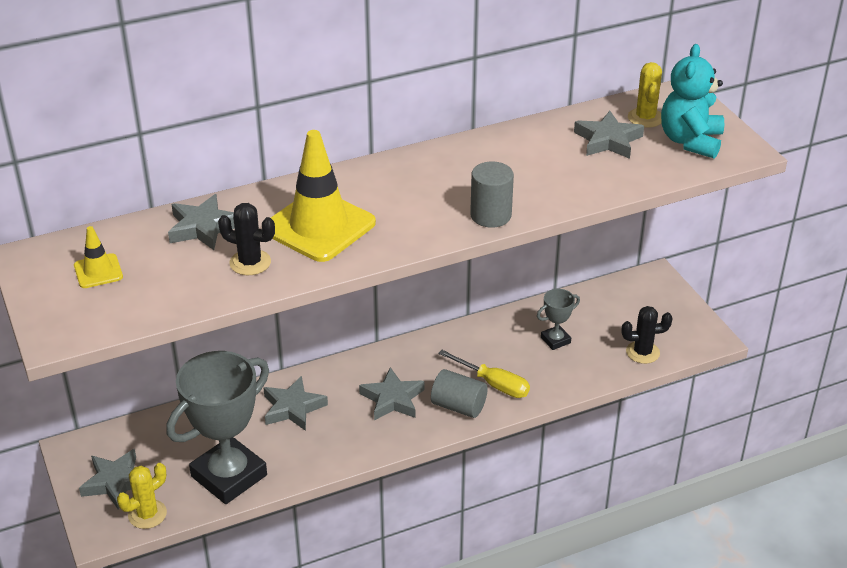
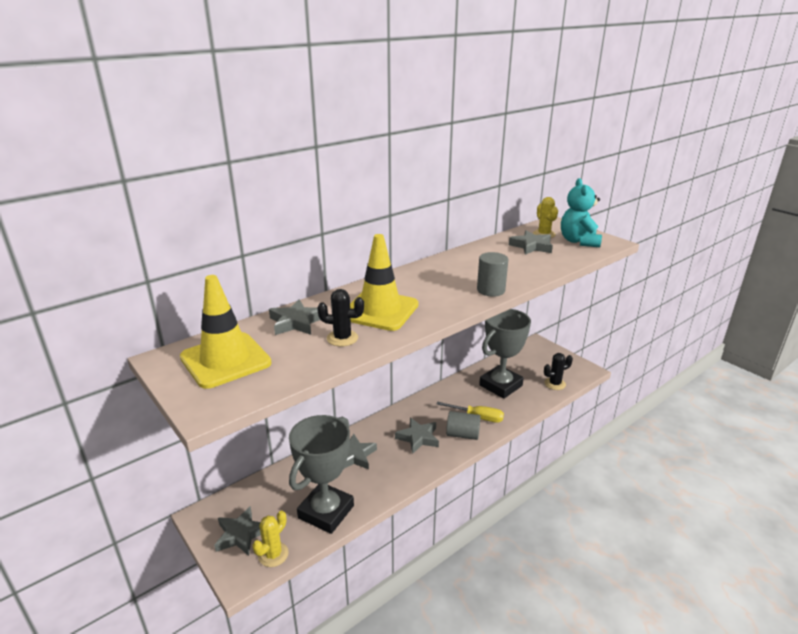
camera: 15 degrees left, 10 degrees down
(98, 271) = (225, 360): yellow traffic cone -> yellow traffic cone, size x2.11
(555, 340) = (501, 385): grey trophy -> grey trophy, size x2.22

